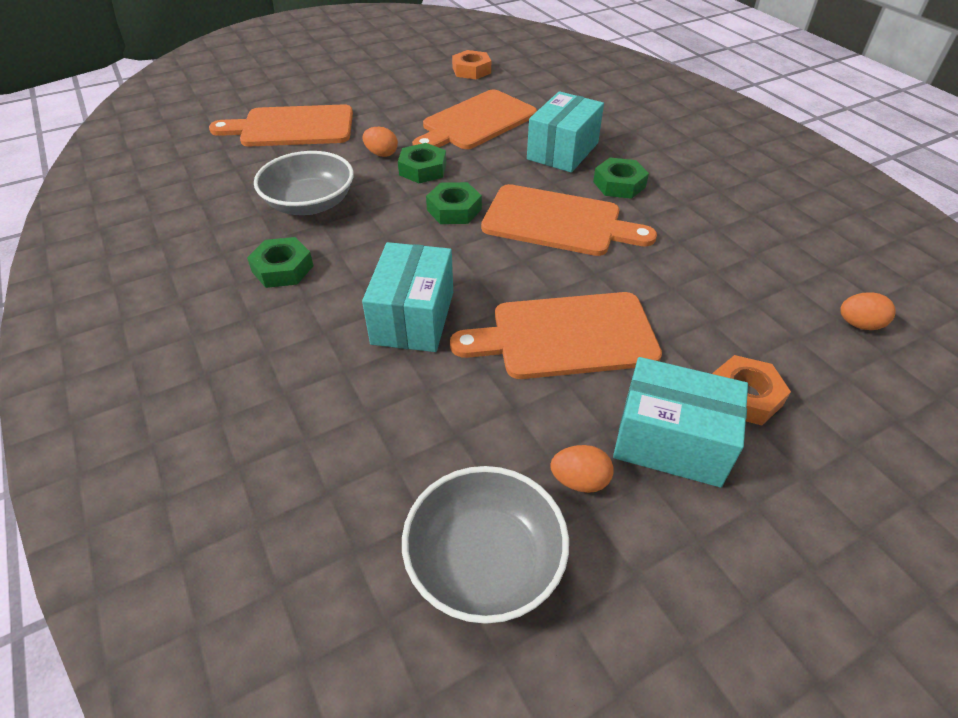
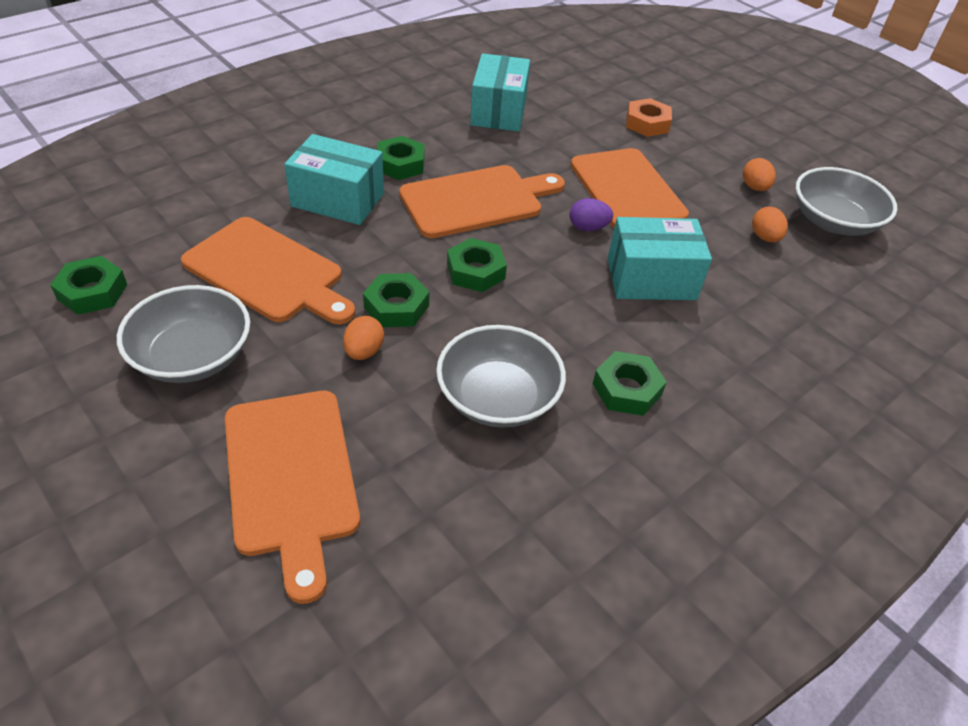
camera: 105 degrees left, 0 degrees up
(403, 99) = (193, 356): none -> grey bowl
(471, 70) = (92, 292): orange nut -> green nut
(505, 288) = (588, 228): none -> purple egg
(558, 222) = (477, 200): orange cutting board -> orange cutting board turned 60 degrees clockwise
(671, 441) = (701, 152): turquoise box -> turquoise box (498, 111)
(859, 324) = (556, 75): orange egg -> orange egg (765, 237)

